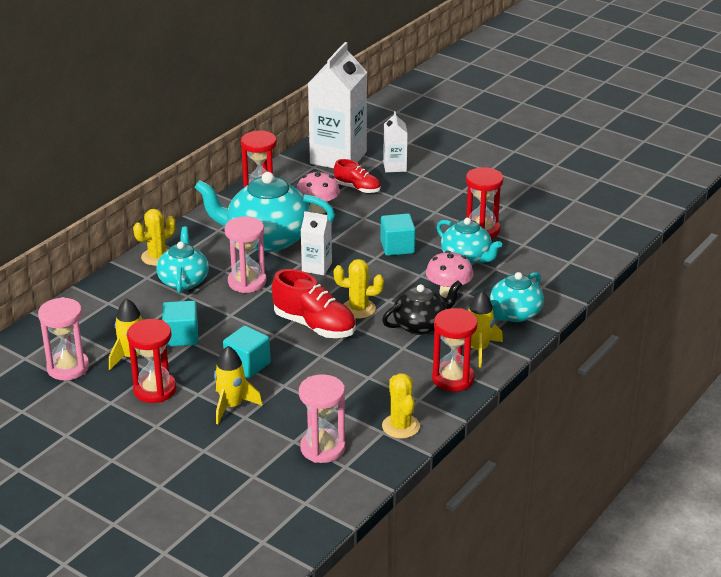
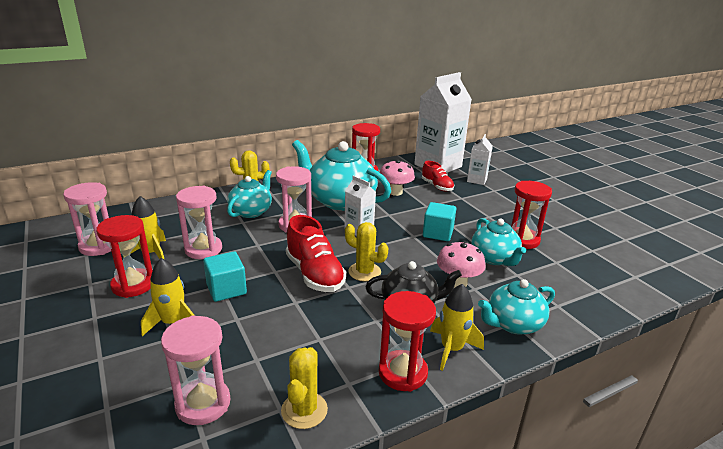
camera: 25 degrees right, 5 degrees down
(181, 336) = (203, 249): turquoise cube -> pink hourglass

